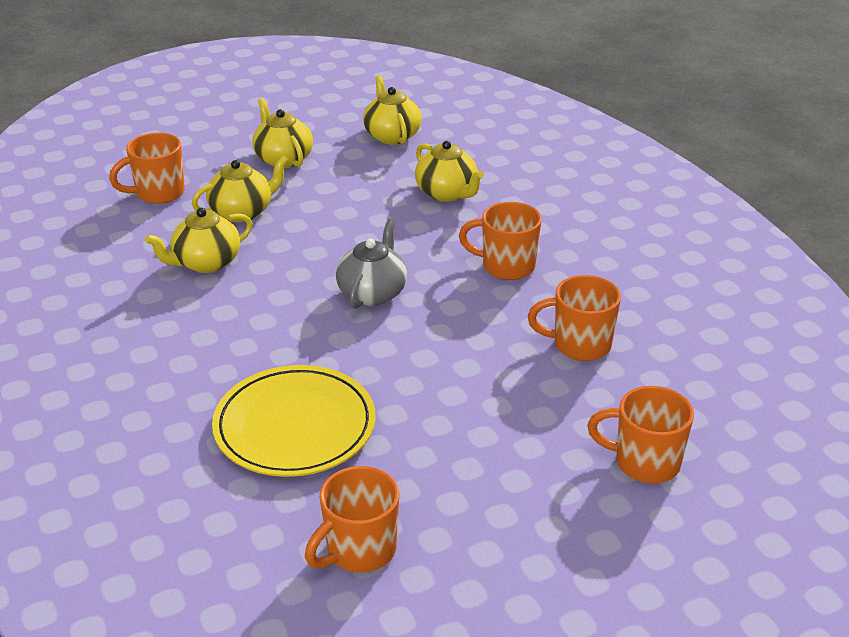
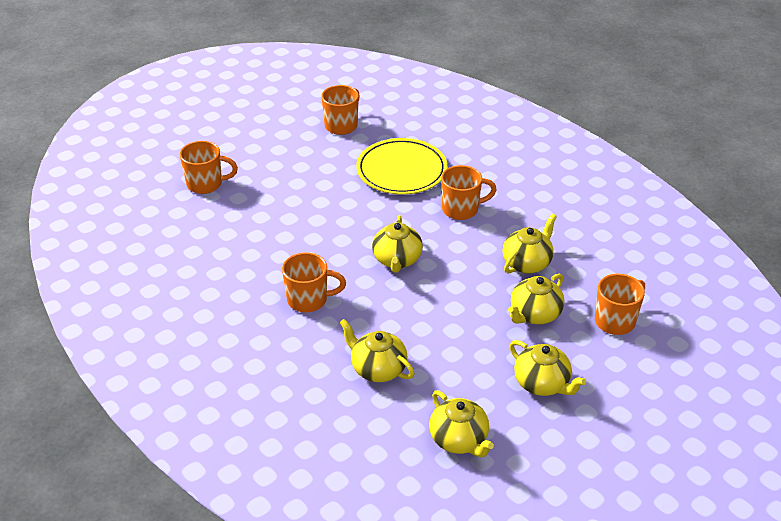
camera: 165 degrees right, 5 degrees up
(373, 293) = (397, 260): grey teapot -> yellow teapot
(580, 345) = (247, 246): orange mug -> orange mug (461, 209)

